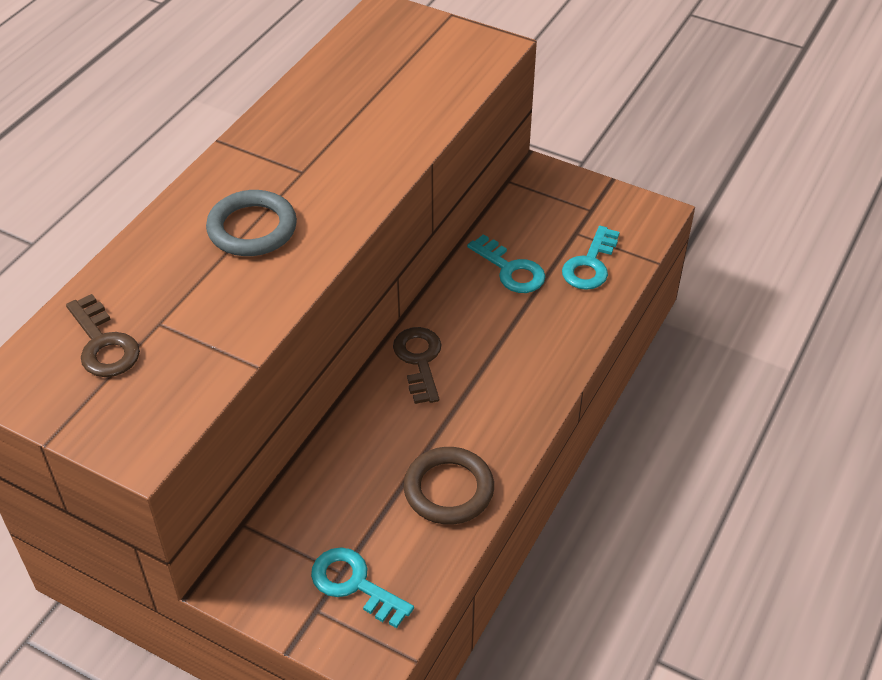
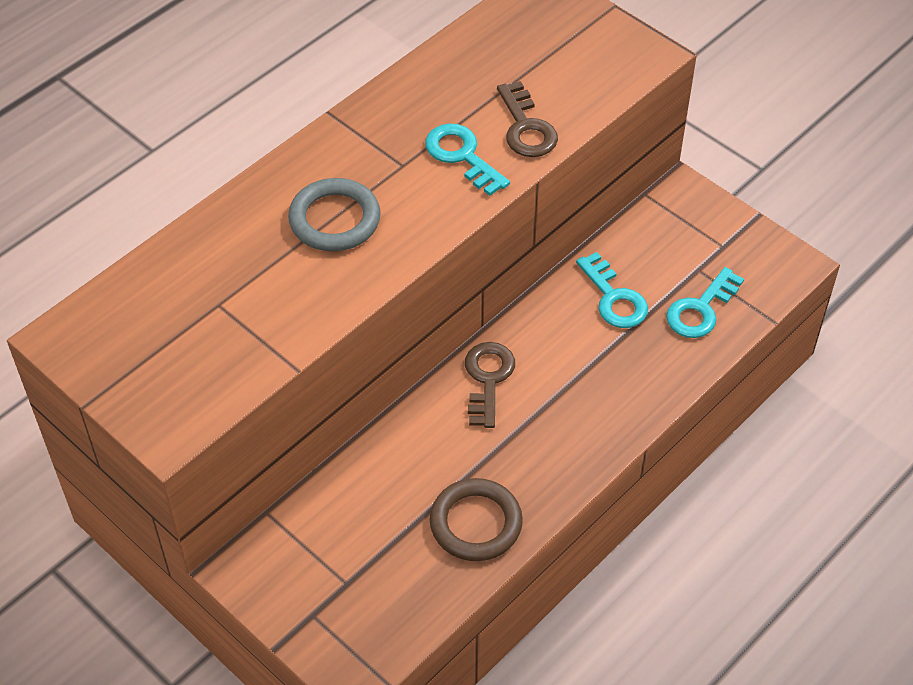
camera: 15 degrees right, 5 degrees up
(103, 344) = (161, 315): brown key -> brown key (526, 127)
(354, 584) = (355, 598): turquoise key -> turquoise key (462, 156)

